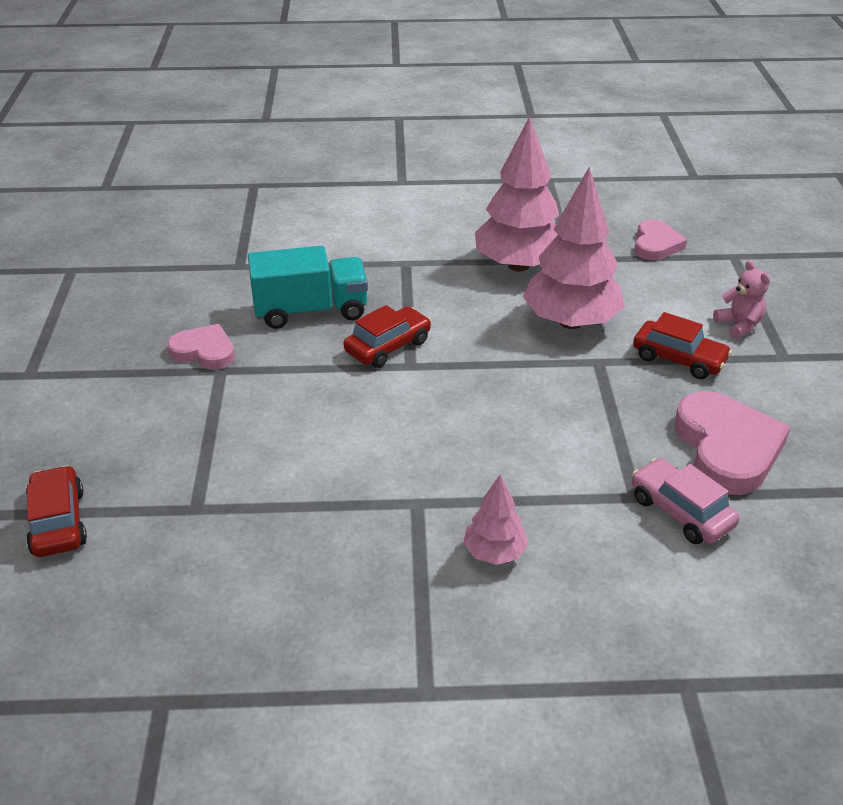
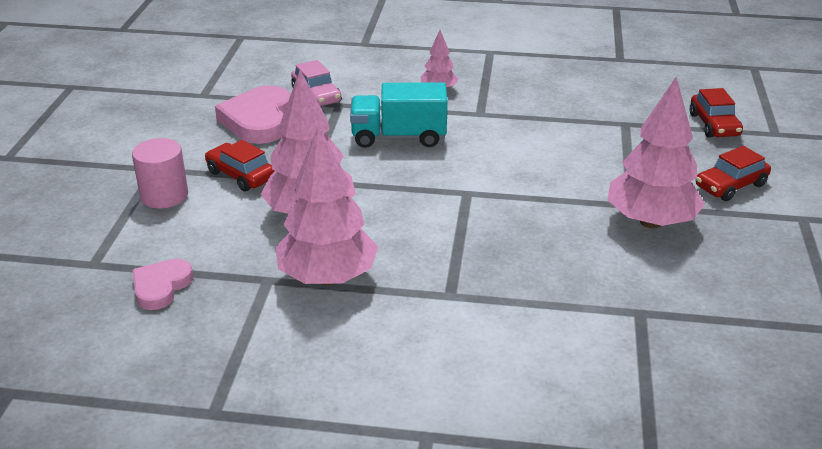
camera: 170 degrees left, 5 degrees down
(204, 351) = (651, 222): pink heart -> pink tree
(311, 311) = (555, 250): turquoise truck -> turquoise truck (399, 137)
(388, 346) = (483, 209): red car -> red car (730, 186)
(739, 325) = (164, 195): pink teddy bear -> pink cylinder

